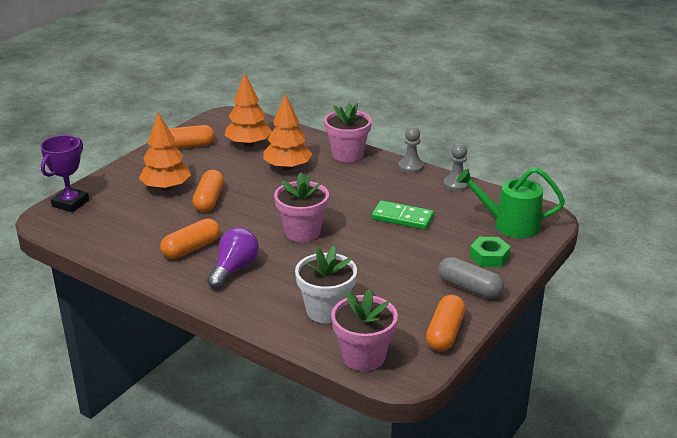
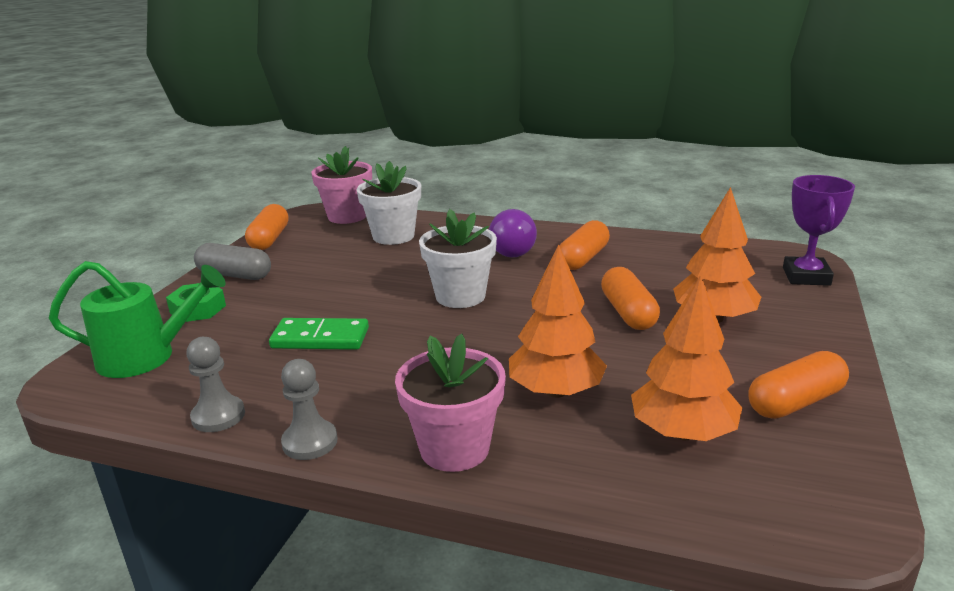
camera: 165 degrees right, 5 degrees down
(302, 232) = (460, 296): pink flower pot -> white flower pot

